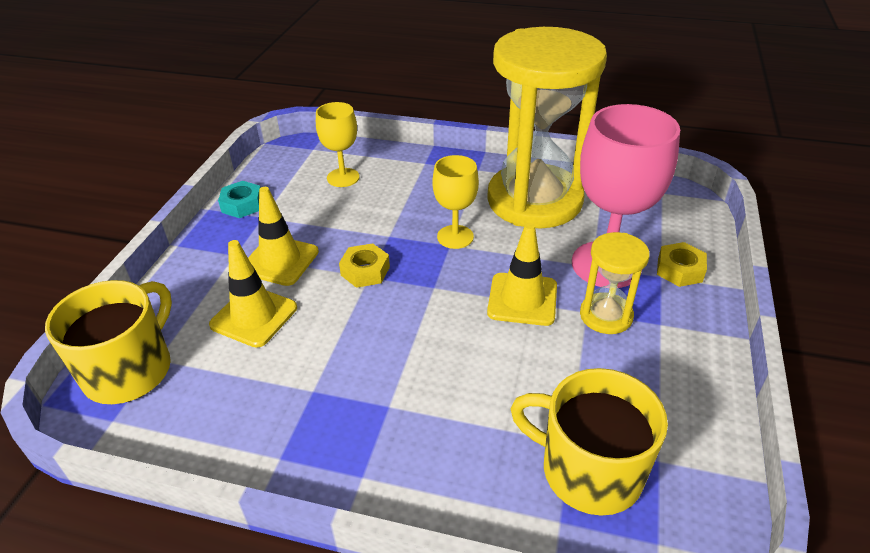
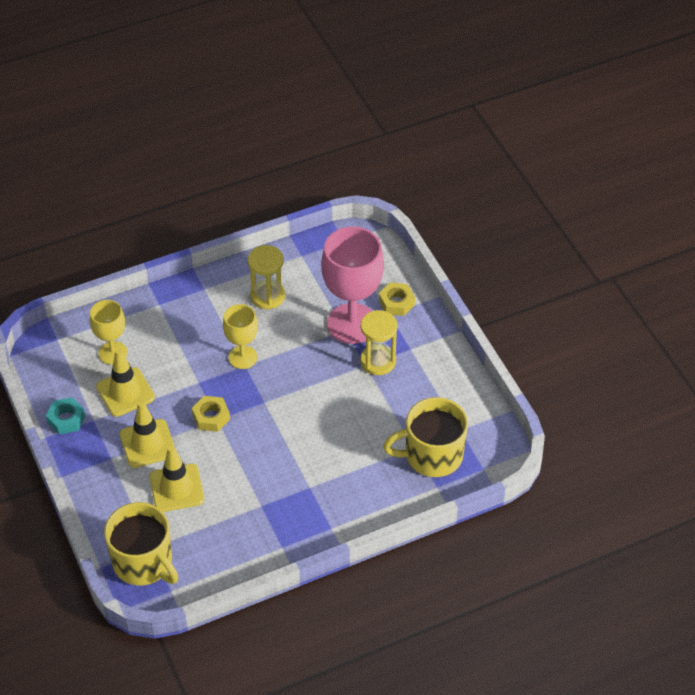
camera: 40 degrees left, 10 degrees up
(130, 370) = (144, 562): yellow mug -> yellow mug turned 150 degrees clockwise
(522, 299) = (323, 378): yellow traffic cone -> yellow traffic cone (125, 392)
(534, 200) = (267, 296): yellow hourglass -> yellow hourglass, size x0.45

